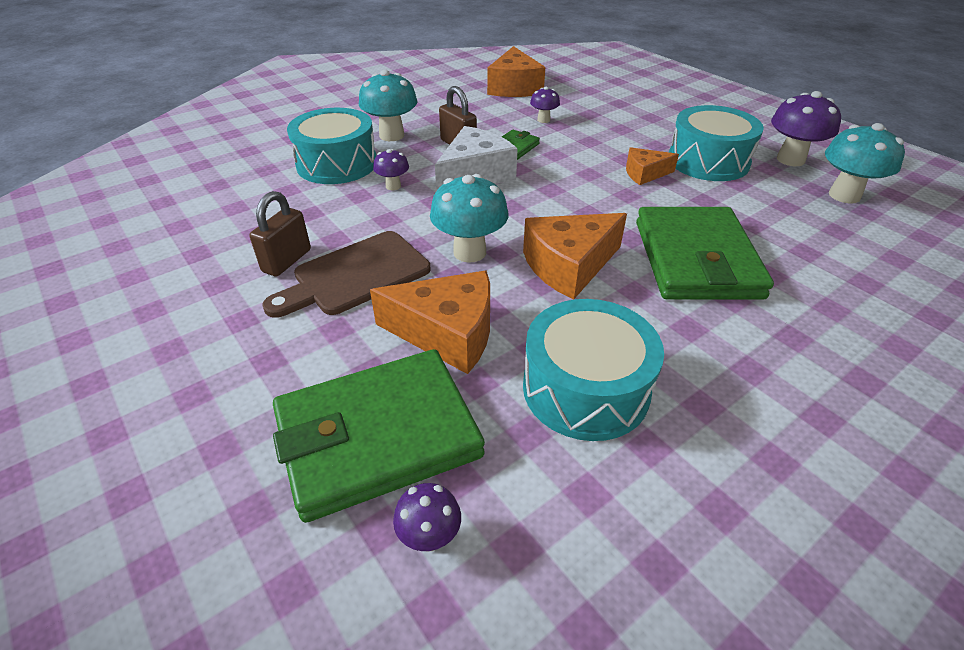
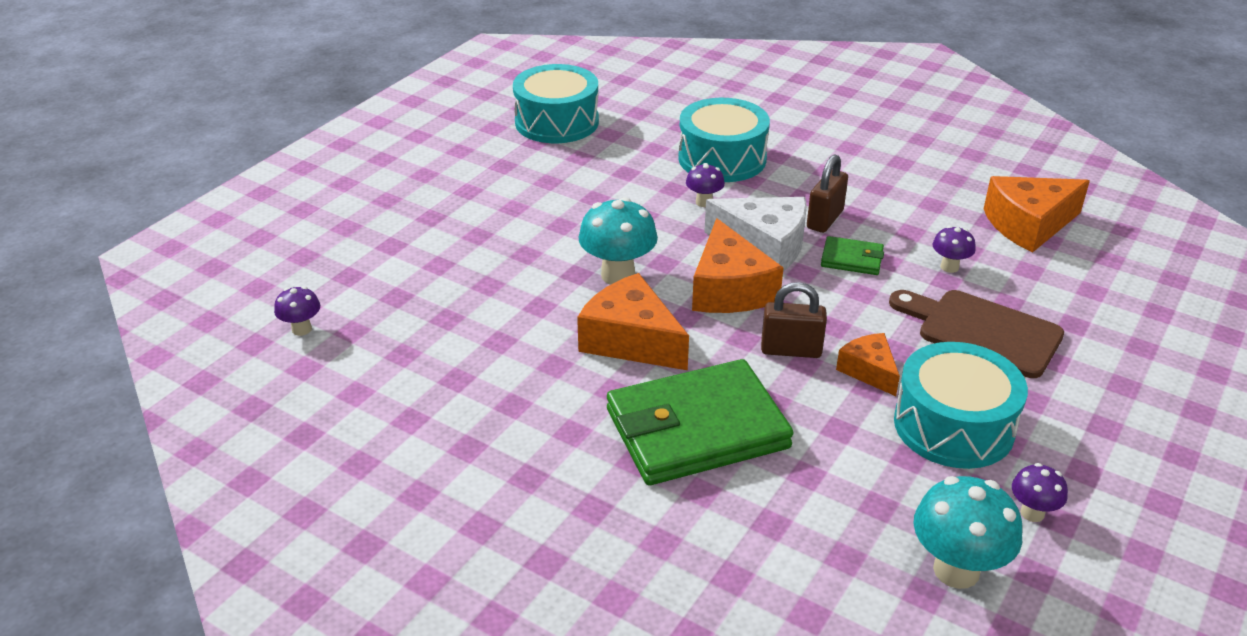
camera: 70 degrees right, 5 degrees down
(287, 261) = (549, 185): brown padlock -> brown padlock (791, 350)
(355, 275) = (548, 224): brown cutting board -> brown cutting board (982, 331)
(378, 436) = (376, 286): green wallet -> none
(391, 135) = (809, 172): turquoise mushroom -> none
(447, 333) = (496, 290): orange cheese -> orange cheese (729, 289)
(585, 388) = (461, 376): turquoise drum -> turquoise drum (557, 122)
(790, 160) = (1032, 513): purple mushroom -> purple mushroom, size x0.54

